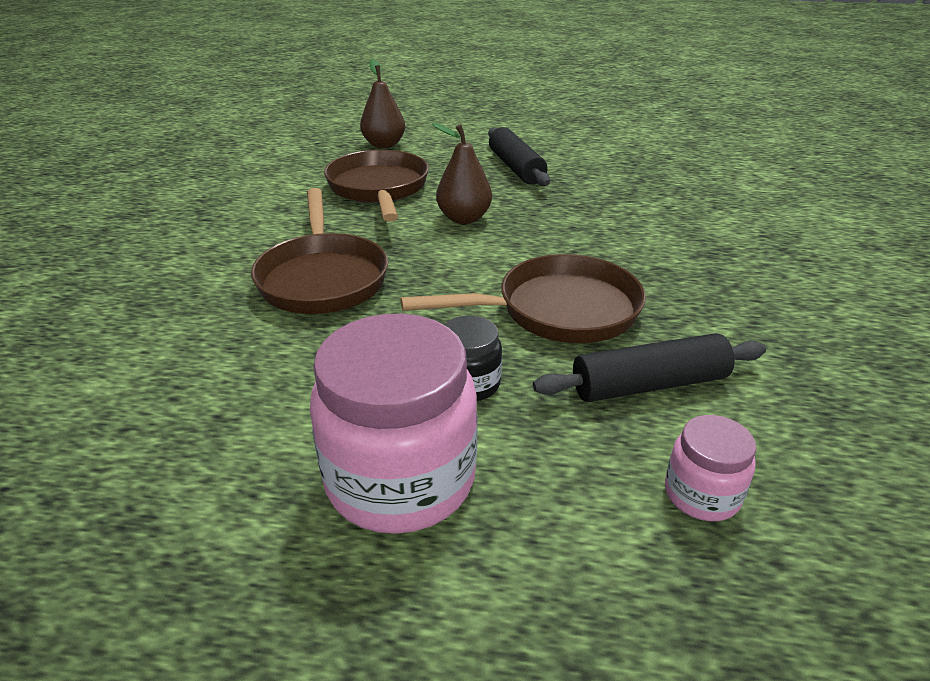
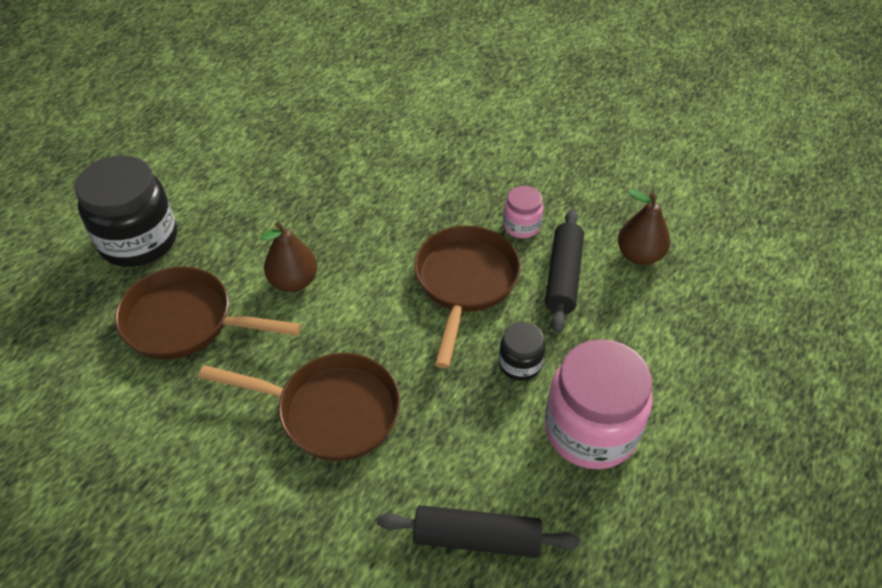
camera: 65 degrees left, 15 degrees up
(384, 145) = (77, 284): brown pear -> brown pear (639, 255)
(446, 150) = (138, 240): none -> black jar
(516, 168) = (222, 208): black rolling pin -> black rolling pin (476, 538)
(701, 494) = (654, 301): pink jar -> pink jar (521, 226)

